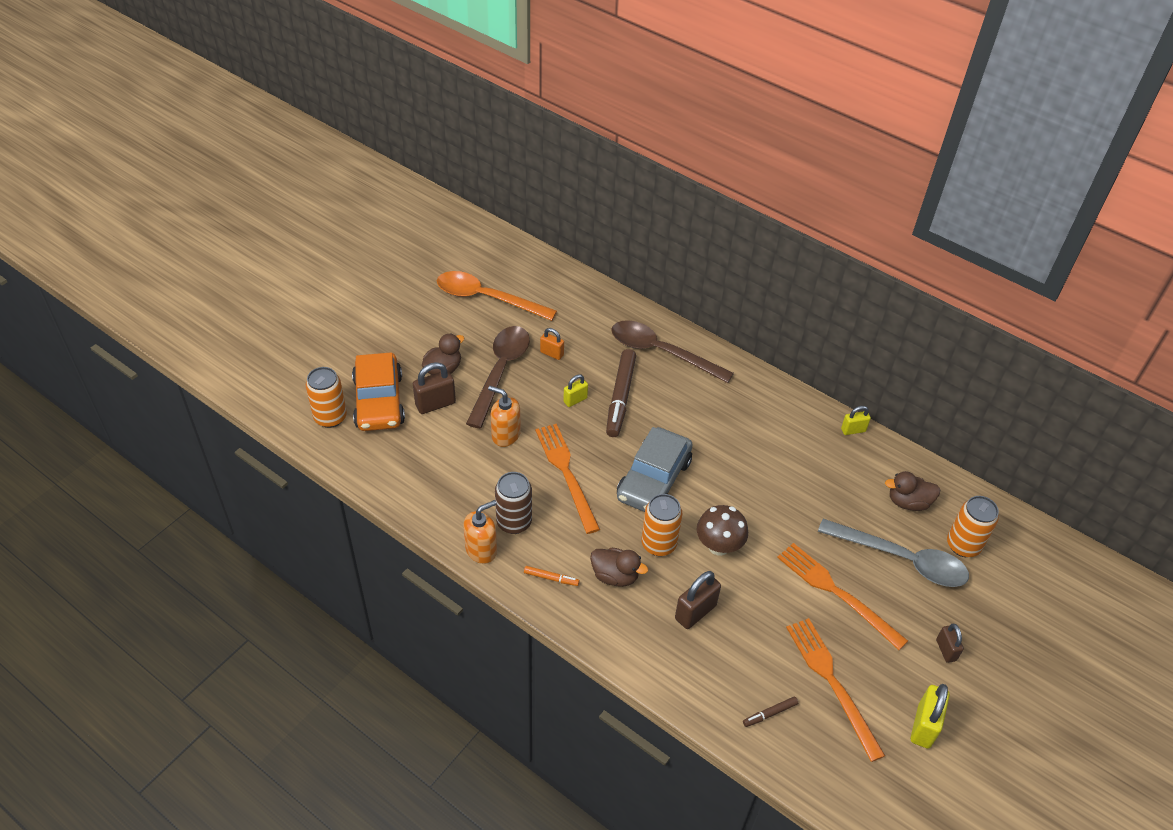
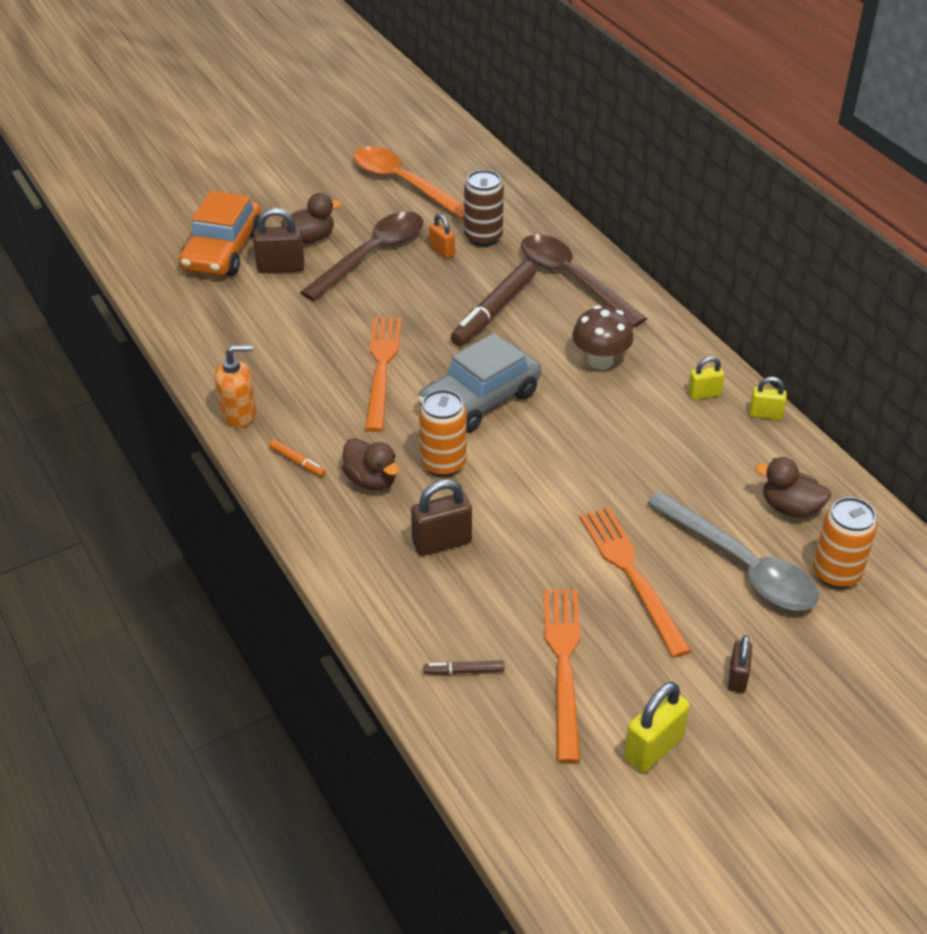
camera: 25 degrees right, 5 degrees down
(330, 417) = (163, 253): orange can -> none
(505, 435) = (338, 314): orange soap dispenser -> none
(514, 522) = (292, 398): brown can -> brown can (483, 237)
(575, 400) = (439, 301): yellow padlock -> yellow padlock (704, 394)
(718, 546) = (514, 485): brown mushroom -> brown mushroom (600, 361)

